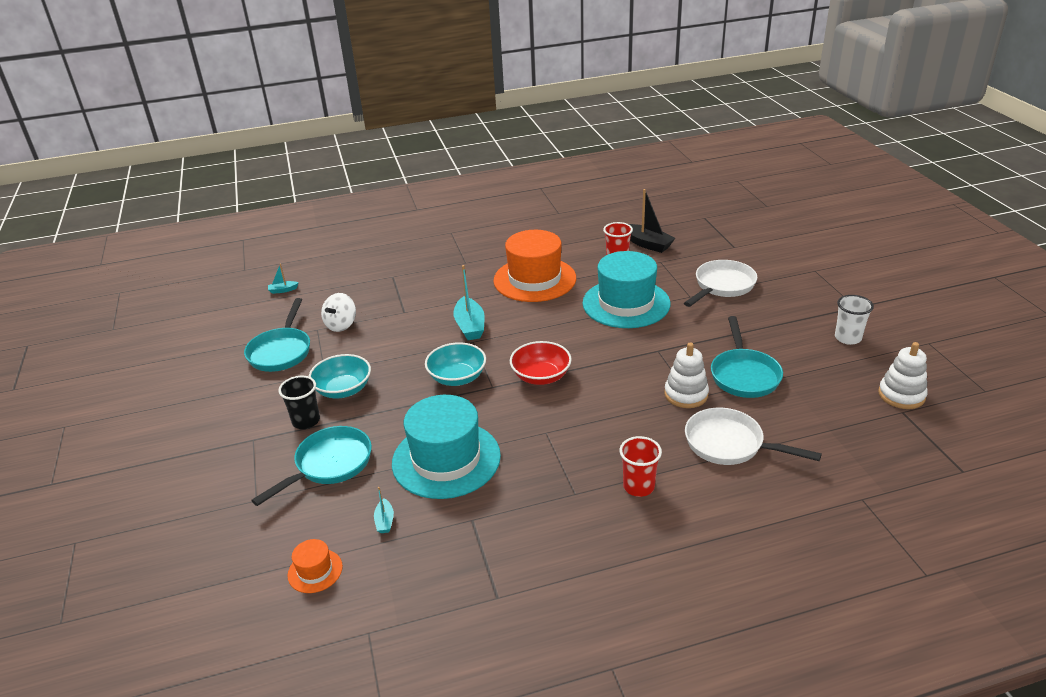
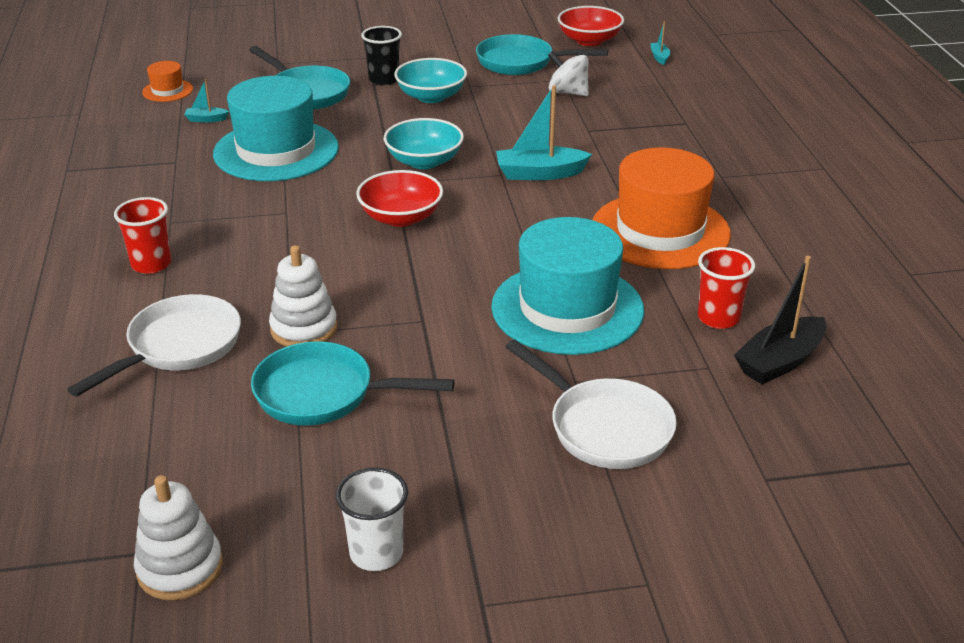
camera: 95 degrees right, 0 degrees up
(243, 322) = (589, 40): none -> red bowl

